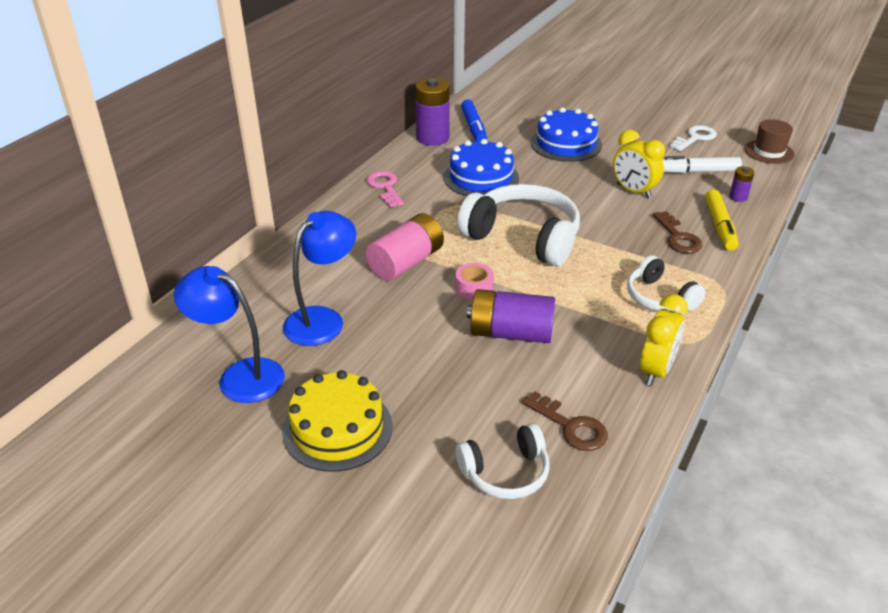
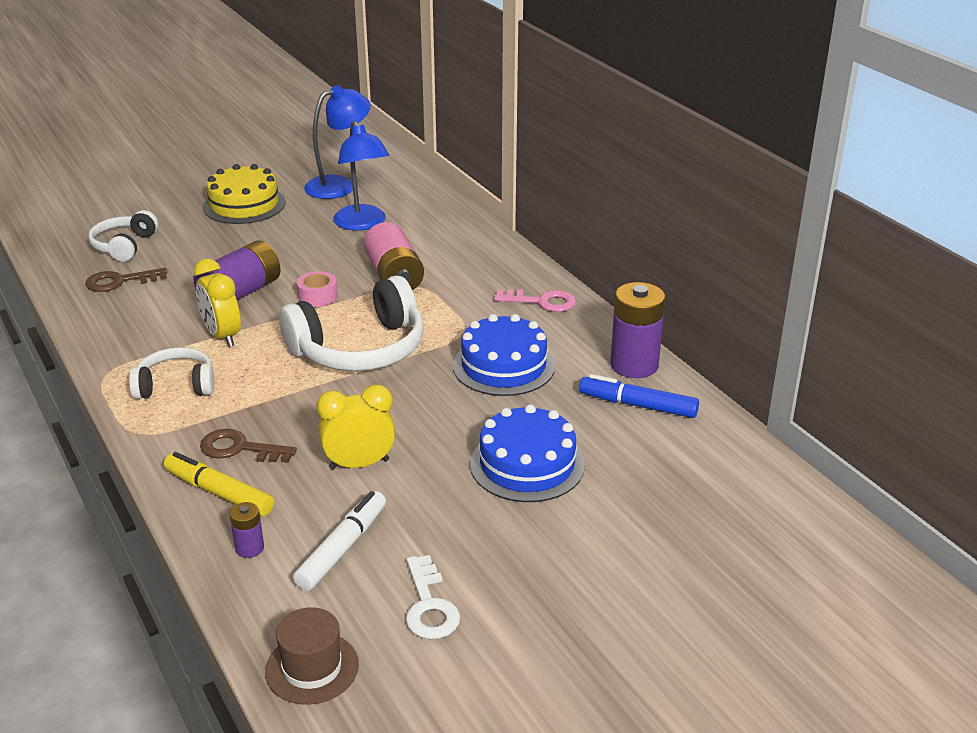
camera: 120 degrees right, 5 degrees down
(656, 370) = (107, 340): yellow clock -> yellow clock (222, 336)

